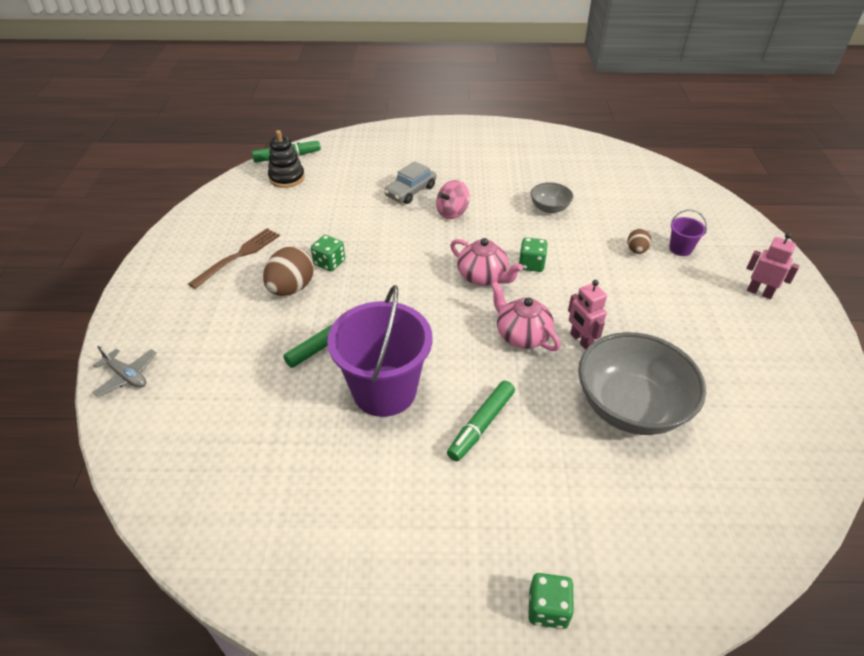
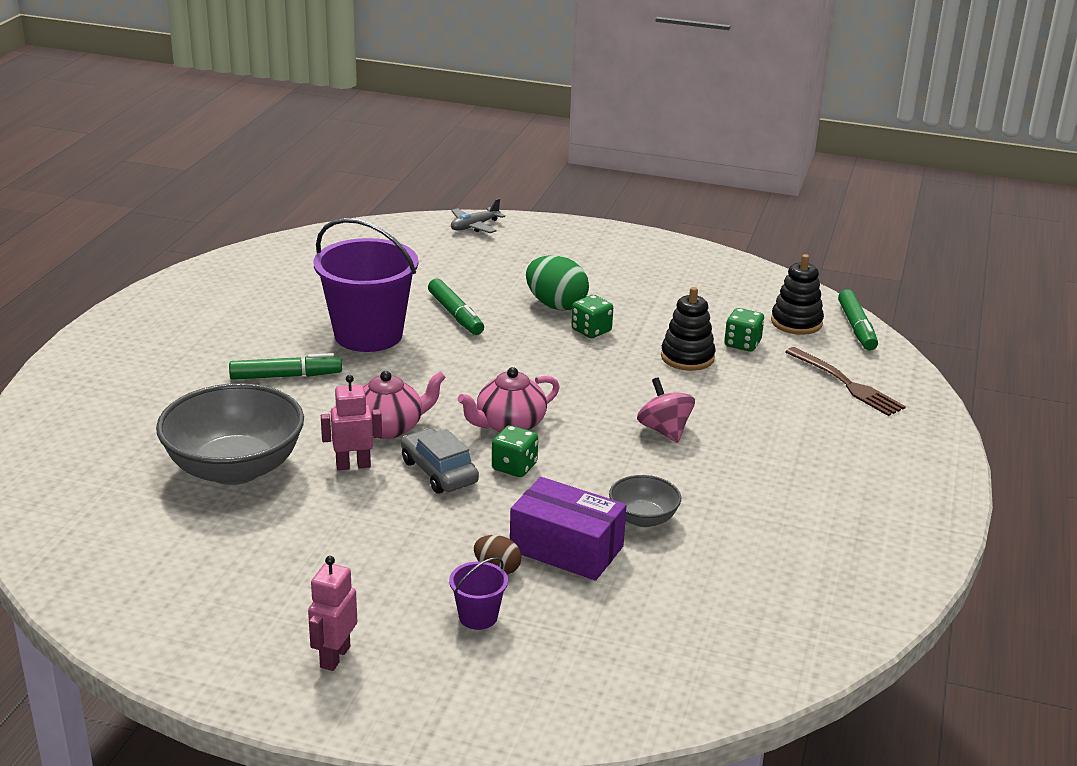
camera: 105 degrees right, 15 degrees down
(239, 256) = (631, 282): brown fork -> brown fork (847, 384)
(291, 288) = (556, 305): brown egg -> green egg
(353, 215) = (687, 357): none -> black stacking toy
(410, 191) = (732, 407): grey car -> grey car (439, 472)
(481, 425) = (286, 376): green marker -> green marker turned 120 degrees clockwise
(548, 608) = (90, 367): green dice -> green dice (742, 344)
(597, 229) = (566, 548): none -> purple box
(759, 292) = (334, 657): pink robot -> pink robot turned 150 degrees clockwise

